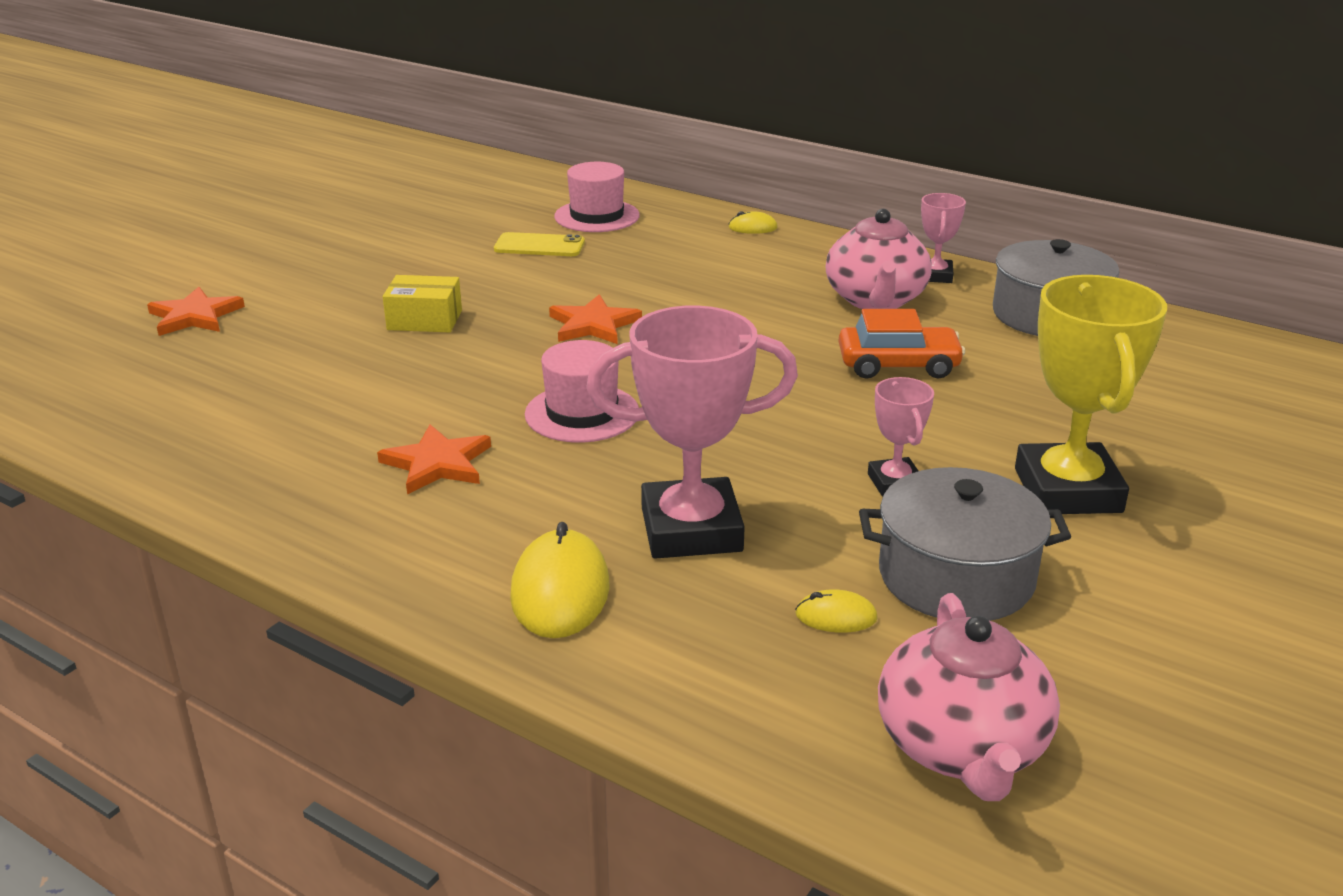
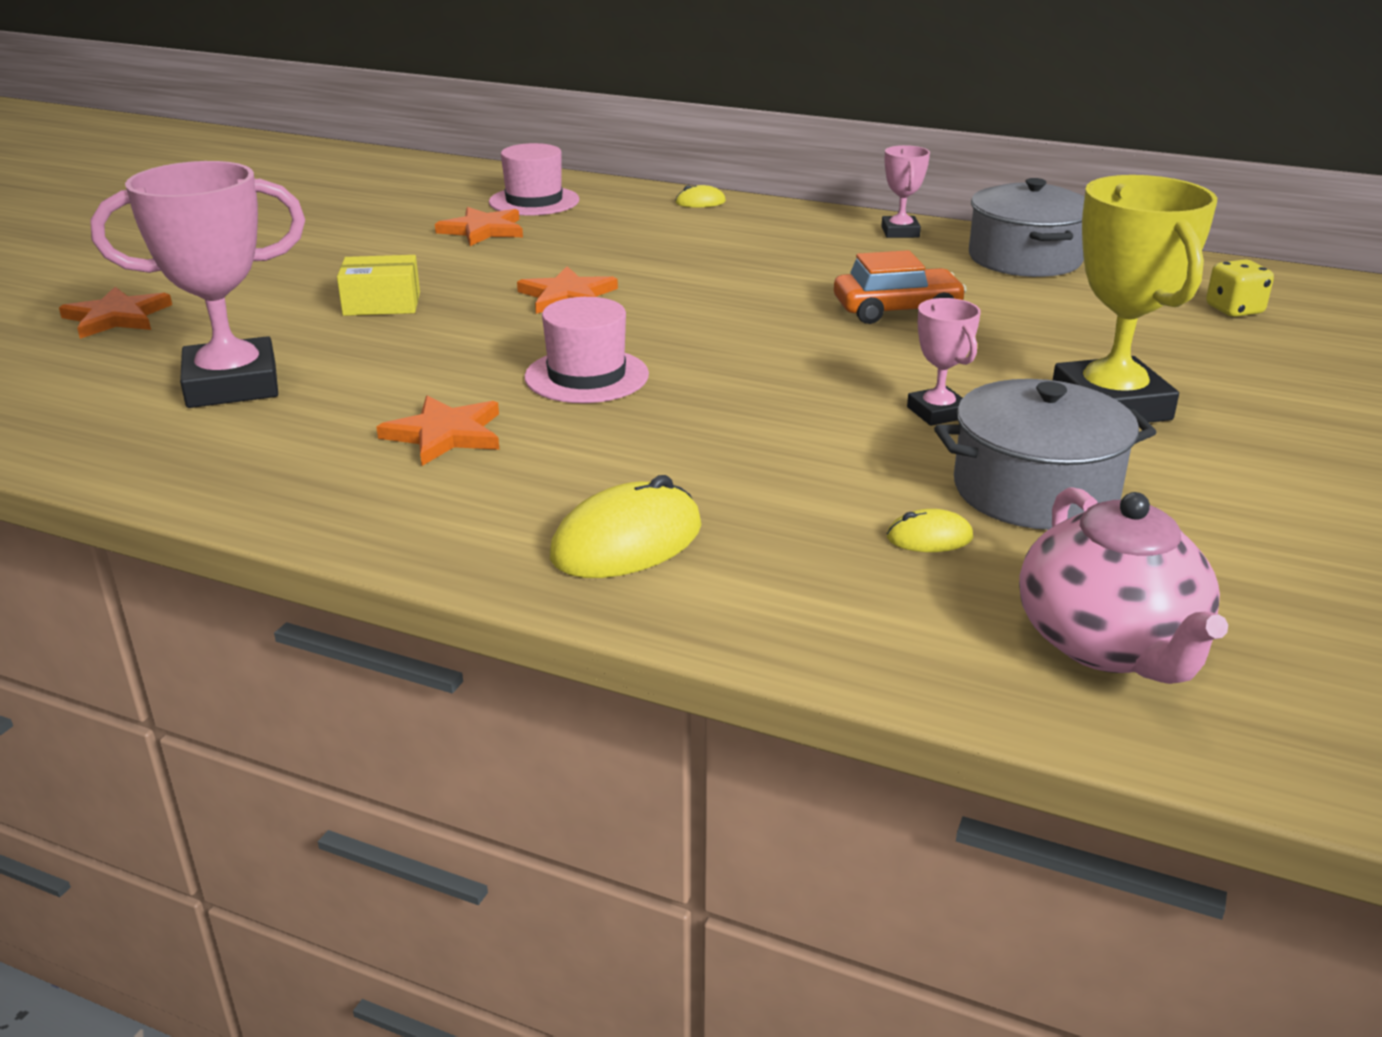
camera: 10 degrees left, 0 degrees up
(539, 246) = (483, 230): yellow phone -> orange star
(560, 591) = (627, 541): yellow mouse -> yellow mouse turned 60 degrees clockwise
(691, 530) = (745, 472): pink trophy -> pink trophy (232, 385)
(876, 300) = (850, 256): pink teapot -> none
(1239, 392) = (1234, 310): none -> yellow dice

